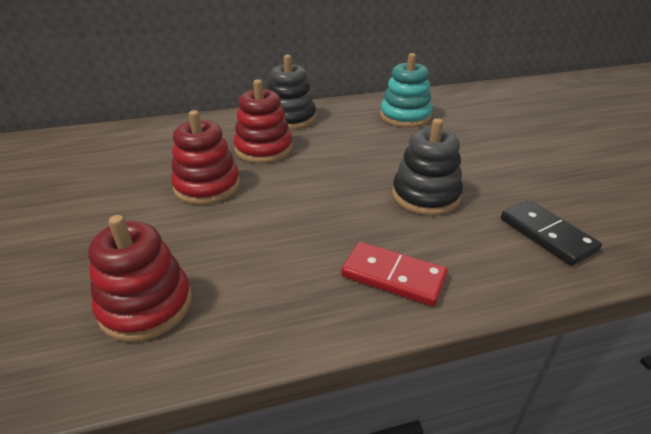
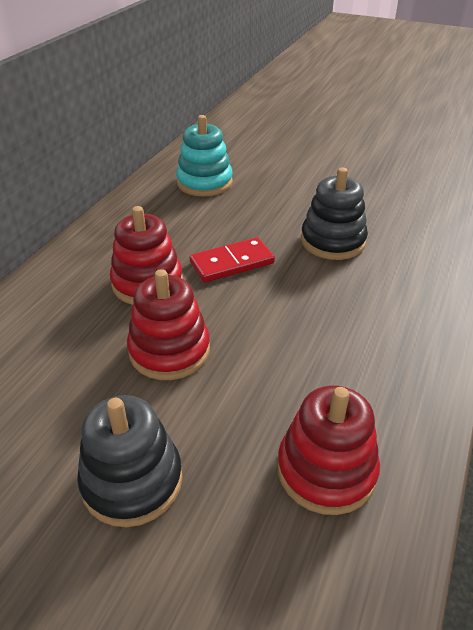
camera: 50 degrees left, 5 degrees up
(290, 118) = (111, 239): black stacking toy -> black stacking toy (132, 480)
(393, 276) = (412, 310): red domino -> red domino (232, 263)
(546, 235) = (429, 223): black domino -> none

